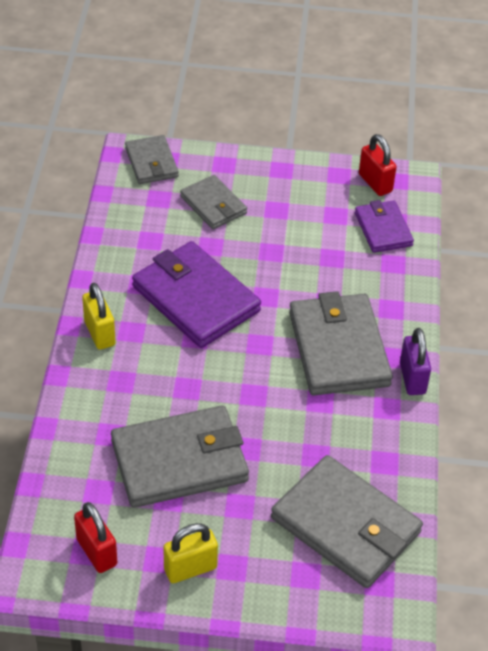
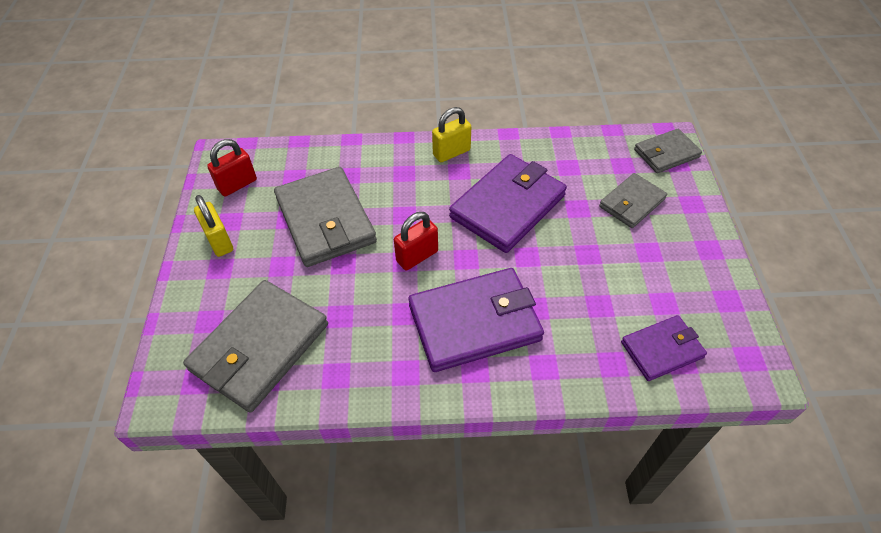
camera: 85 degrees right, 5 degrees up
(338, 348) = (474, 322): grey wallet -> purple wallet
(375, 183) = (733, 336): red padlock -> red padlock (417, 256)
(412, 378) = (448, 394): purple padlock -> none

